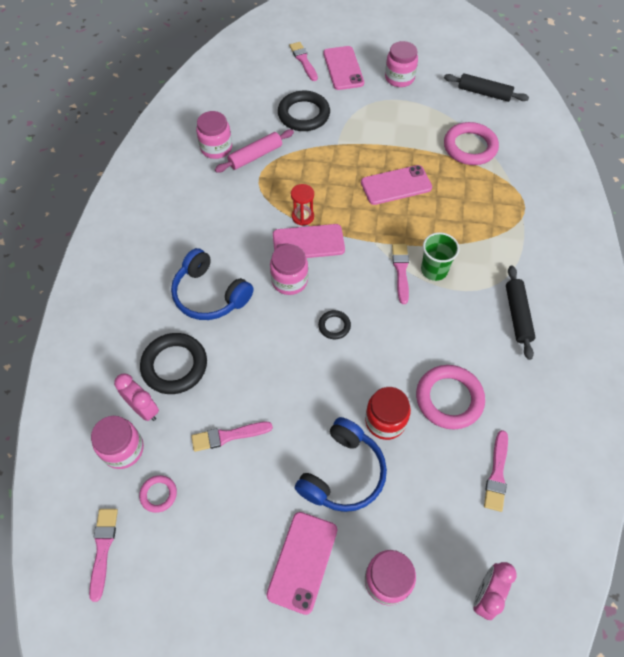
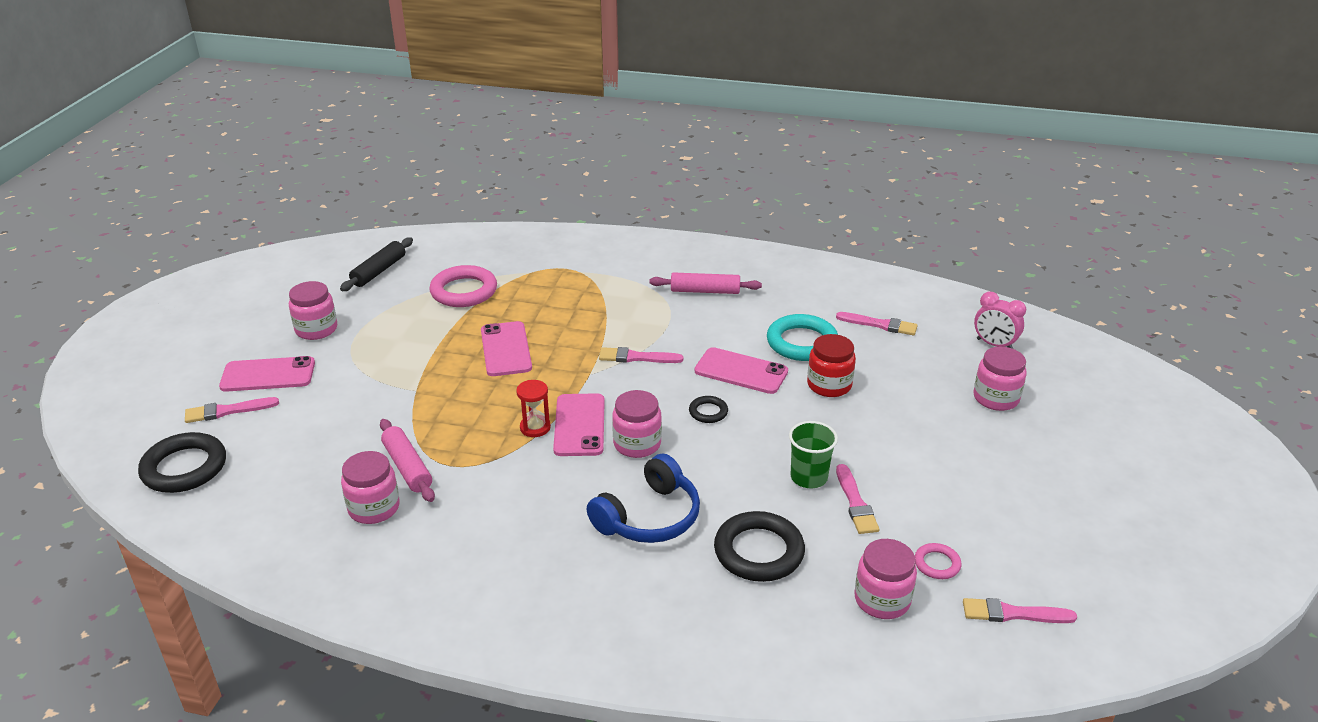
camera: 85 degrees left, 25 degrees down
(143, 409) = (823, 581): pink clock -> none
(302, 561) = (990, 451): pink phone -> pink phone (741, 371)
(304, 114) = (344, 417): black ring -> black ring (184, 468)
(343, 473) = (891, 418): blue headphones -> none
(434, 270) = (640, 335): green cup -> green cup (809, 477)
(449, 399) = (802, 342): pink ring -> turquoise ring
(517, 315) = (705, 291): black rolling pin -> pink rolling pin

